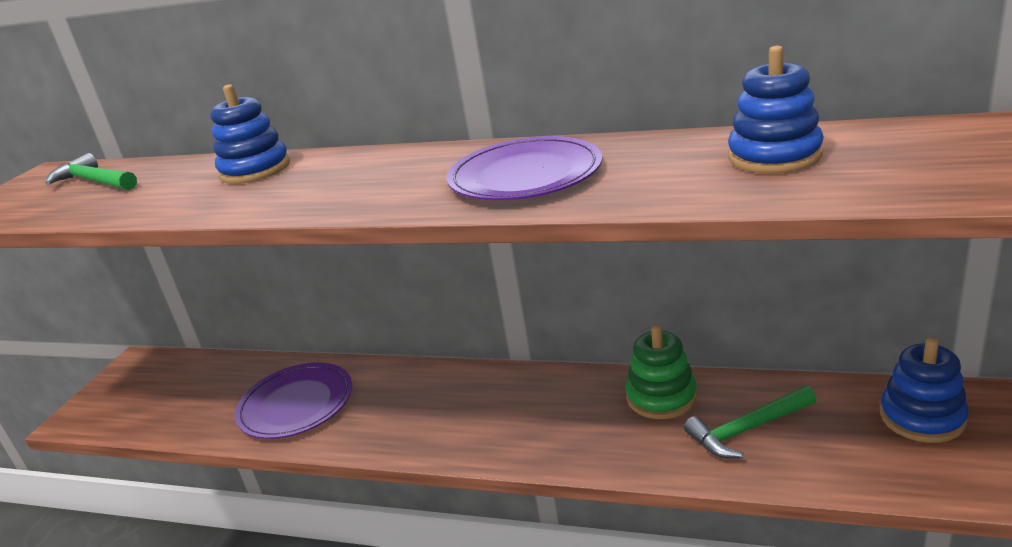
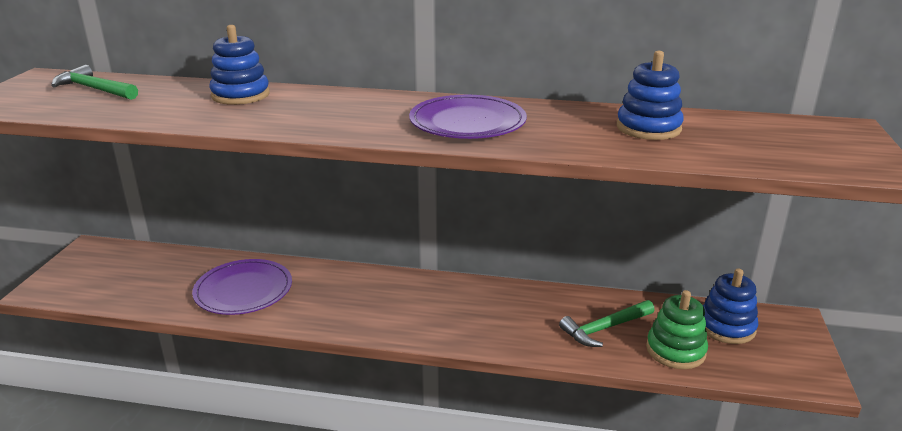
camera: 10 degrees left, 0 degrees up
(661, 397) = (540, 303): green stacking toy -> green stacking toy (675, 350)

